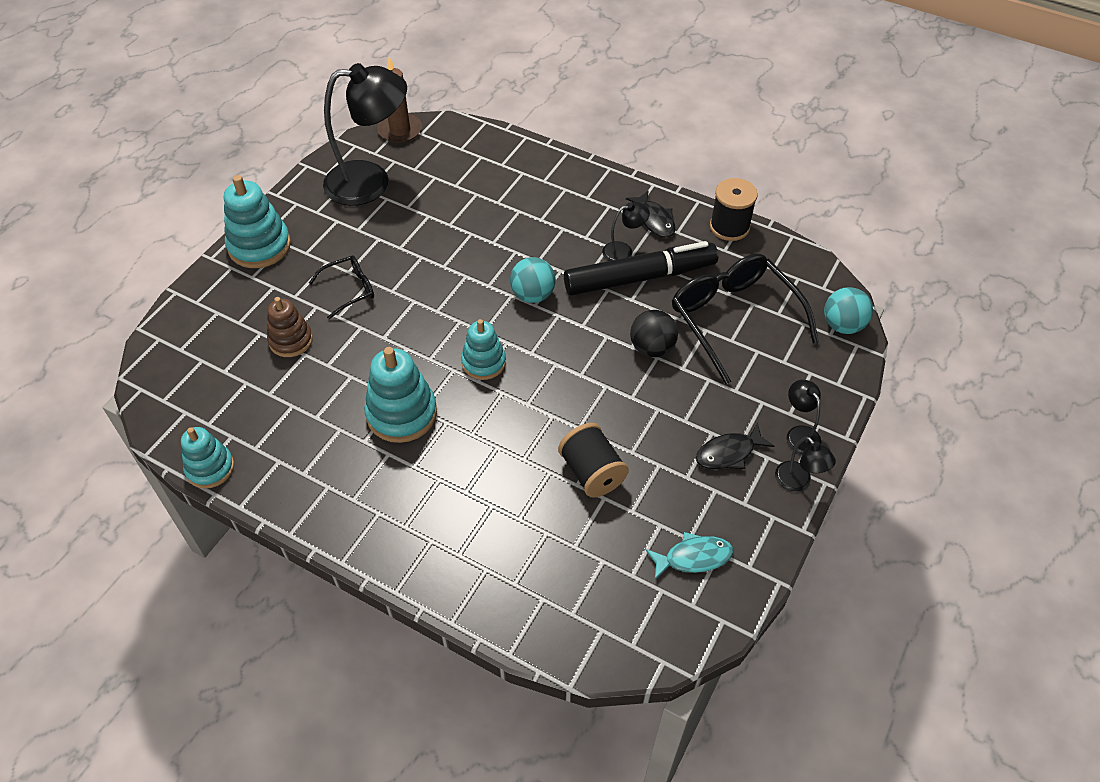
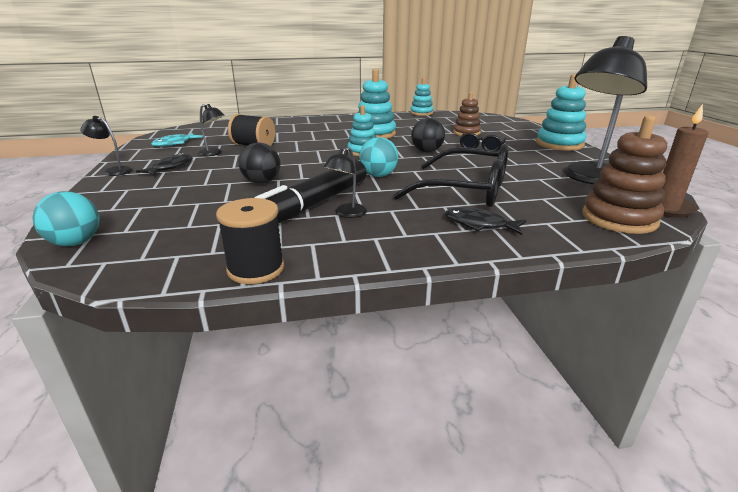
camera: 140 degrees right, 25 degrees down
(417, 318) = (427, 151): none -> black ball
(451, 141) = (619, 218): none -> brown stacking toy
(654, 220) = (346, 242): black fish -> black fish (479, 224)
(734, 319) = (202, 212): black glasses -> black glasses (466, 191)
(799, 434) = (116, 184): black lamp -> black lamp (214, 153)

